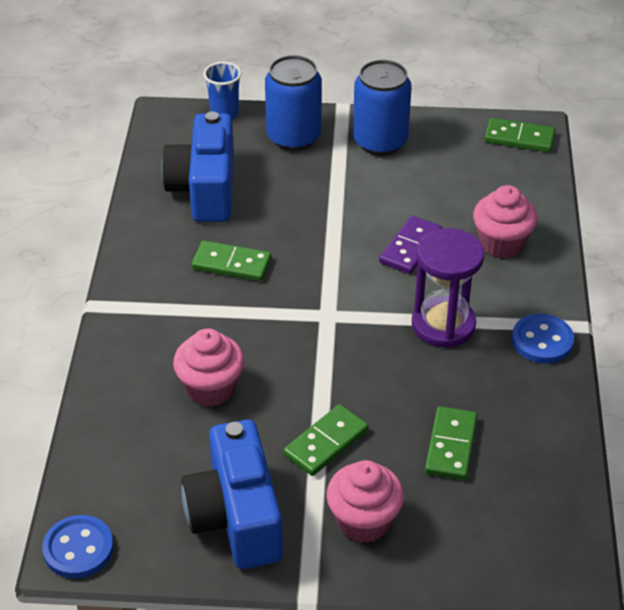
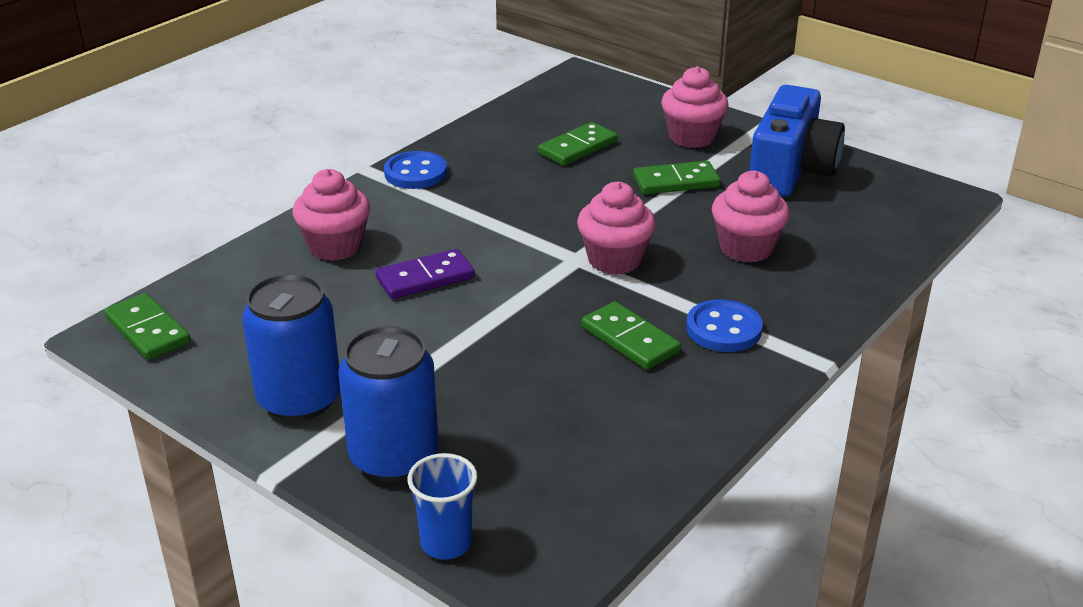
camera: 145 degrees left, 10 degrees down
(78, 549) = (937, 196): blue button -> blue button (723, 329)
(205, 189) = (582, 438): blue camera -> none
(299, 326) = (614, 260): none -> pink cupcake
(443, 325) = (481, 212): purple hourglass -> none

